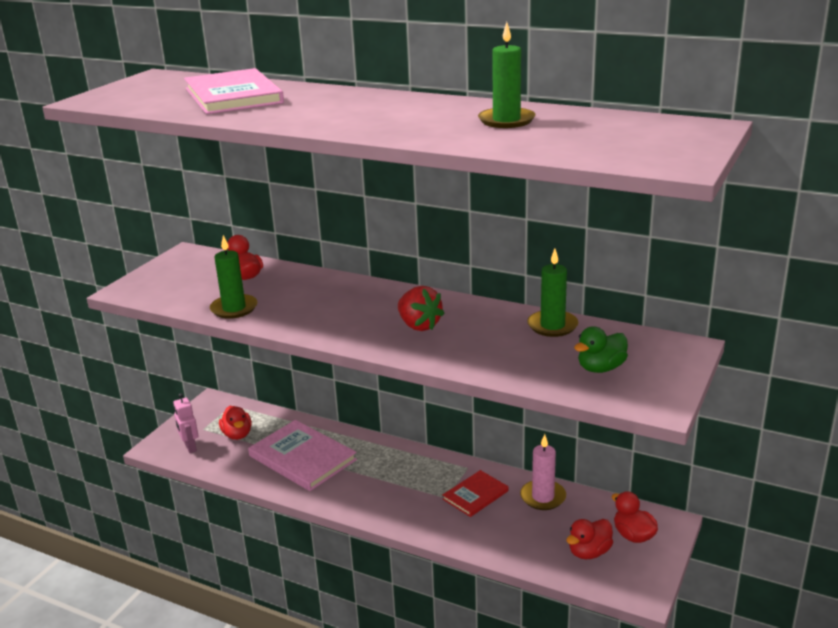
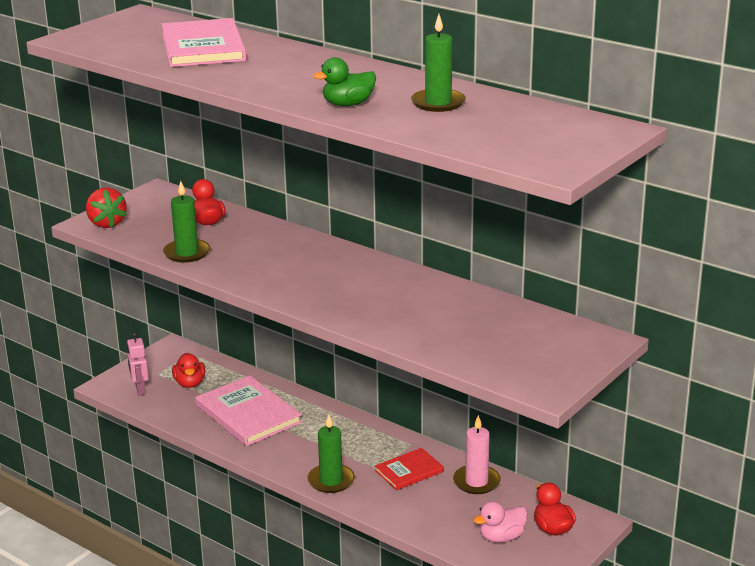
camera: 10 degrees right, 0 degrees up
(419, 325) = (356, 290): red strawberry -> red strawberry (106, 223)
(552, 326) = (486, 305): green candle -> green candle (331, 481)
(589, 552) = (501, 537): red duck -> pink duck
(601, 368) = (511, 350): green duck -> green duck (348, 104)

